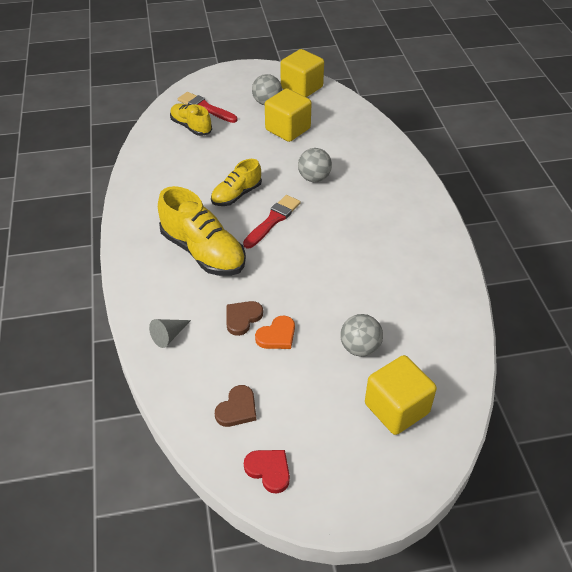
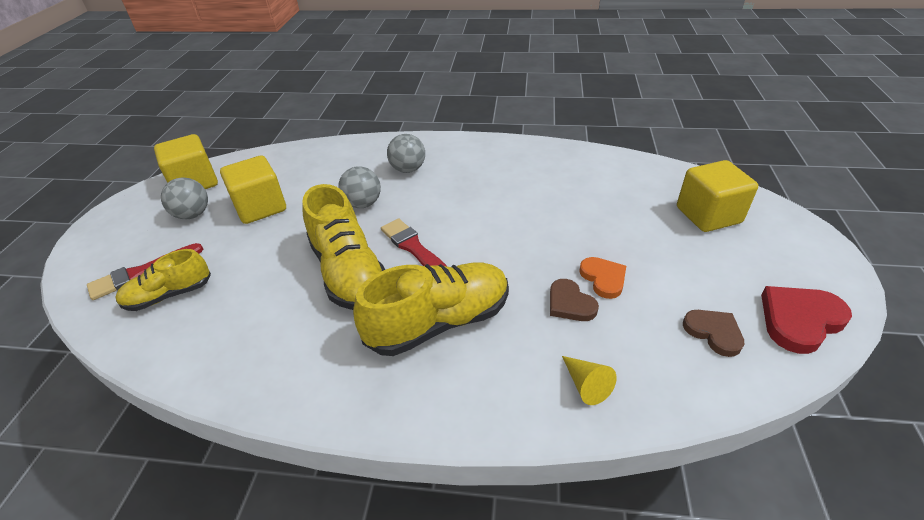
camera: 70 degrees left, 5 degrees down
(169, 336) = (586, 385): grey cone -> yellow cone
(236, 195) = (348, 272): yellow shoe -> yellow shoe, size x1.67
(269, 470) = (799, 320): red heart -> red heart, size x1.53
(360, 348) = (630, 222): grey ball -> grey ball (408, 169)

